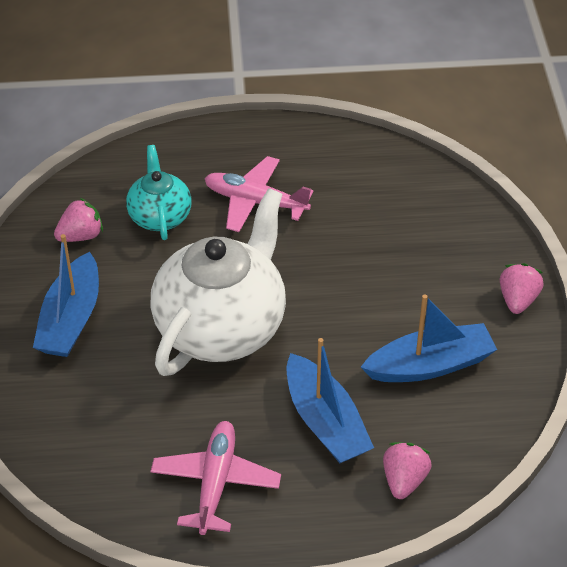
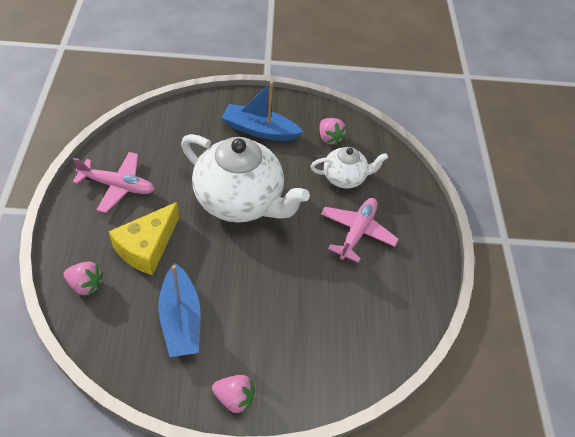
camera: 90 degrees right, 5 degrees up
(159, 216) = (345, 178): turquoise teapot -> white teapot
(325, 422) = (147, 247): blue boat -> yellow cheese

